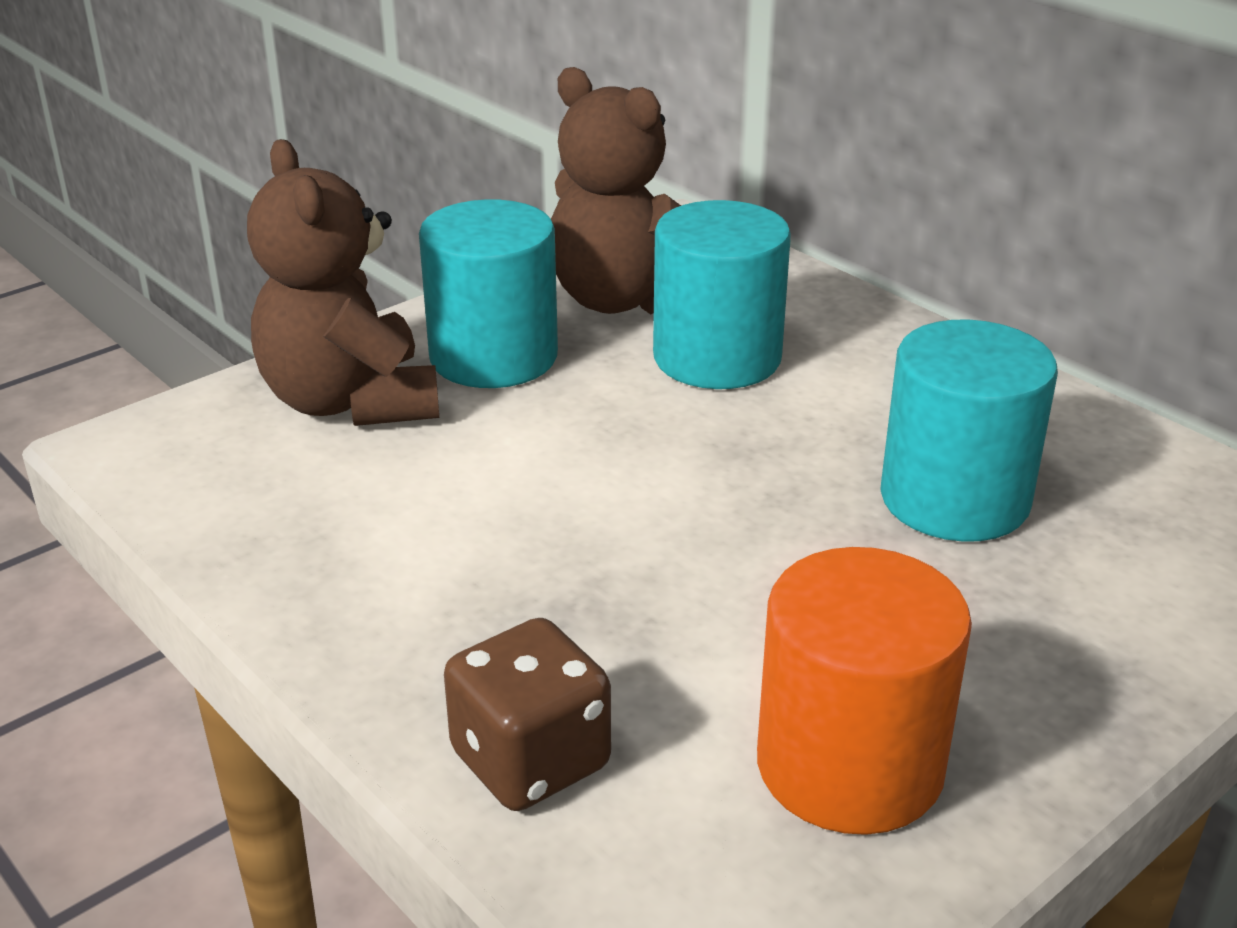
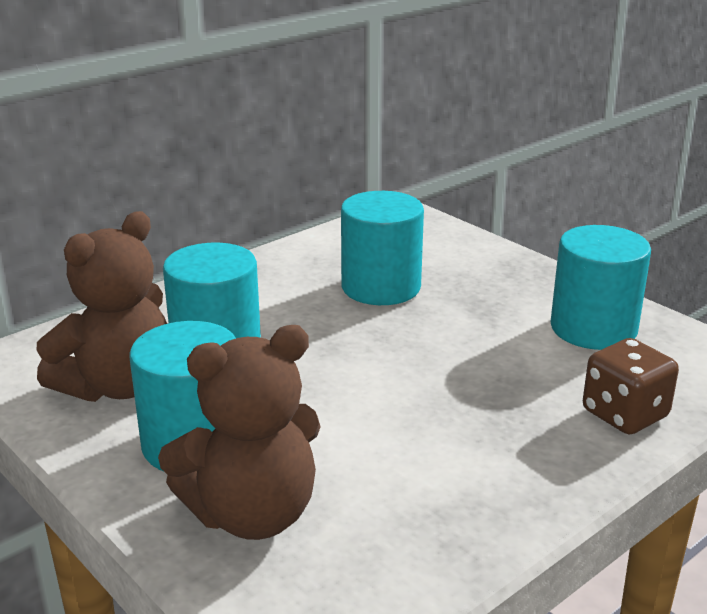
camera: 90 degrees left, 5 degrees down
(849, 766) = (593, 328): orange cylinder -> turquoise cylinder

